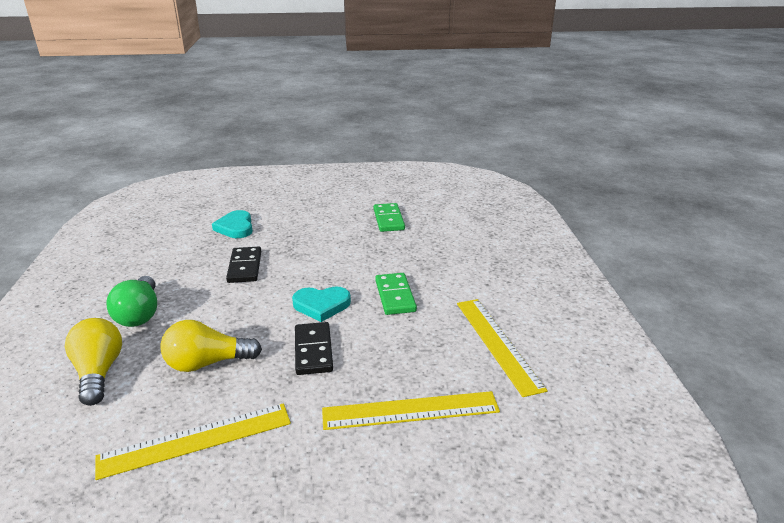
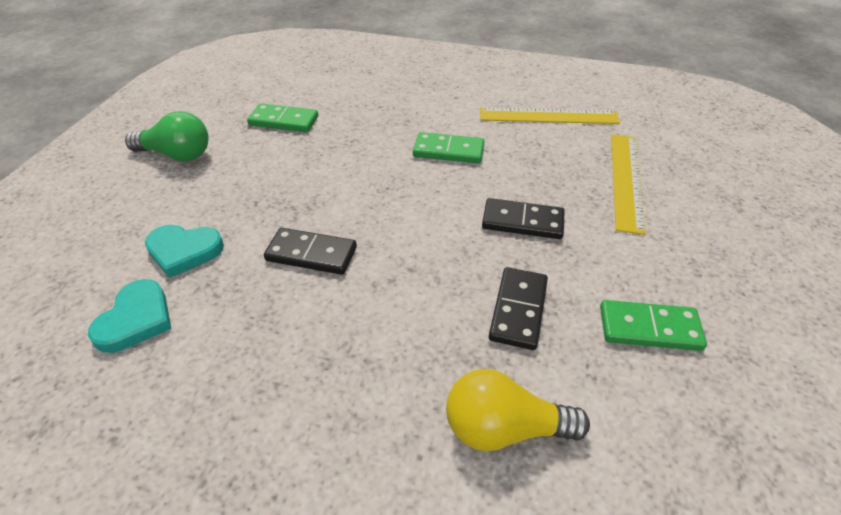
camera: 70 degrees left, 15 degrees up
(140, 314) = (374, 378): green light bulb -> green light bulb (177, 155)
(196, 439) = (649, 328): yellow ruler -> green domino
(207, 363) = (518, 310): yellow light bulb -> black domino
(321, 305) = (440, 202): turquoise heart -> turquoise heart (136, 319)

